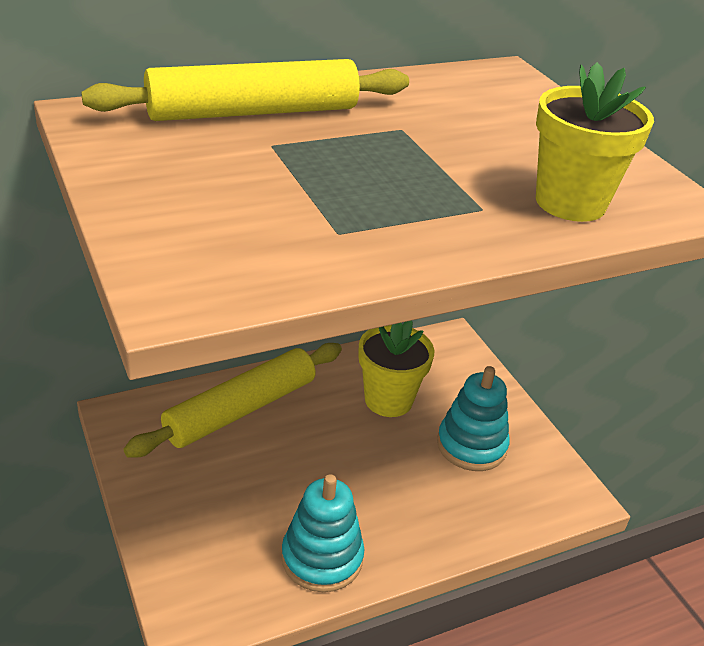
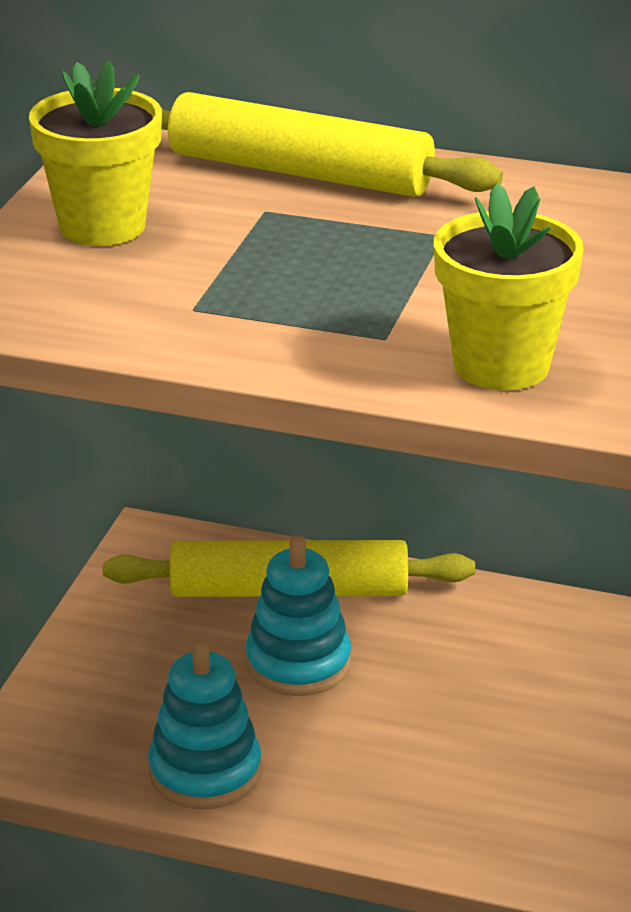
camera: 45 degrees right, 5 degrees down
(388, 400) = (485, 661): yellow flower pot -> yellow flower pot (102, 226)
(471, 445) = (531, 757): turquoise stacking toy -> turquoise stacking toy (298, 663)

